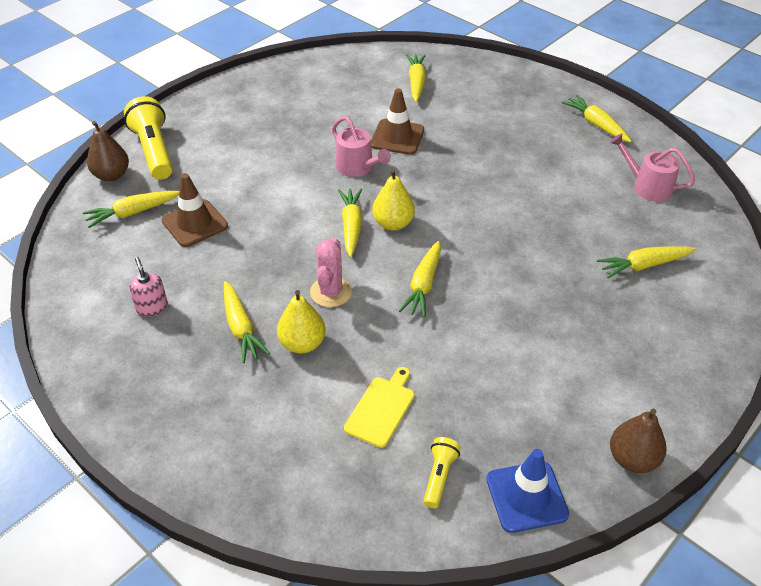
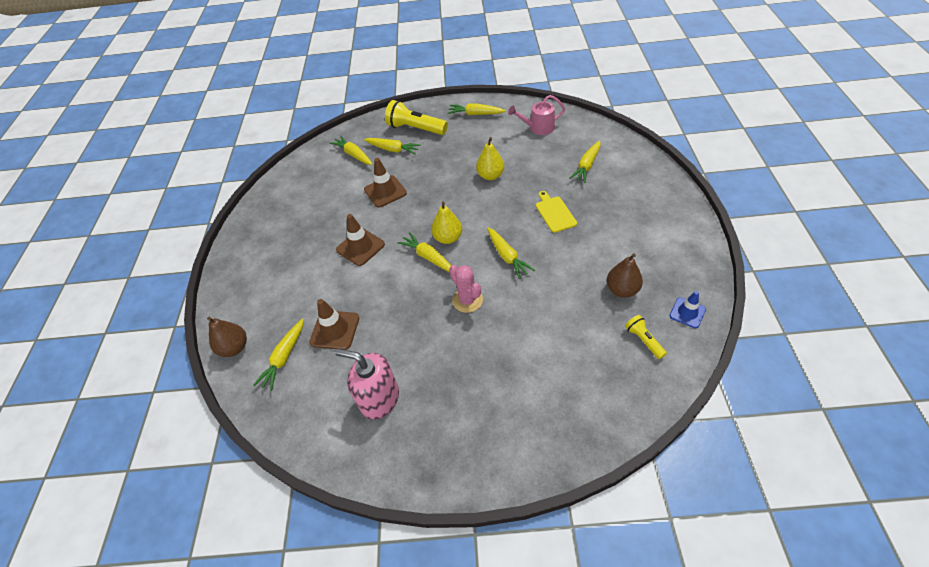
camera: 40 degrees left, 5 degrees up
(152, 307) = (379, 399): pink soap dispenser -> pink soap dispenser, size x1.83
(154, 151) = (243, 310): yellow flashlight -> yellow flashlight (416, 129)
(241, 327) = (447, 361): yellow carrot -> yellow carrot (393, 149)
(302, 343) = (491, 339): yellow pear -> yellow pear (490, 176)
(307, 171) = (360, 247): none -> brown traffic cone
(357, 167) = (386, 223): pink watering can -> none
(381, 409) = (575, 334): yellow cutting board -> yellow cutting board (554, 213)
(526, 497) = (687, 313): blue traffic cone -> blue traffic cone, size x0.66
(632, 459) = (699, 256): brown pear -> brown pear (622, 290)

